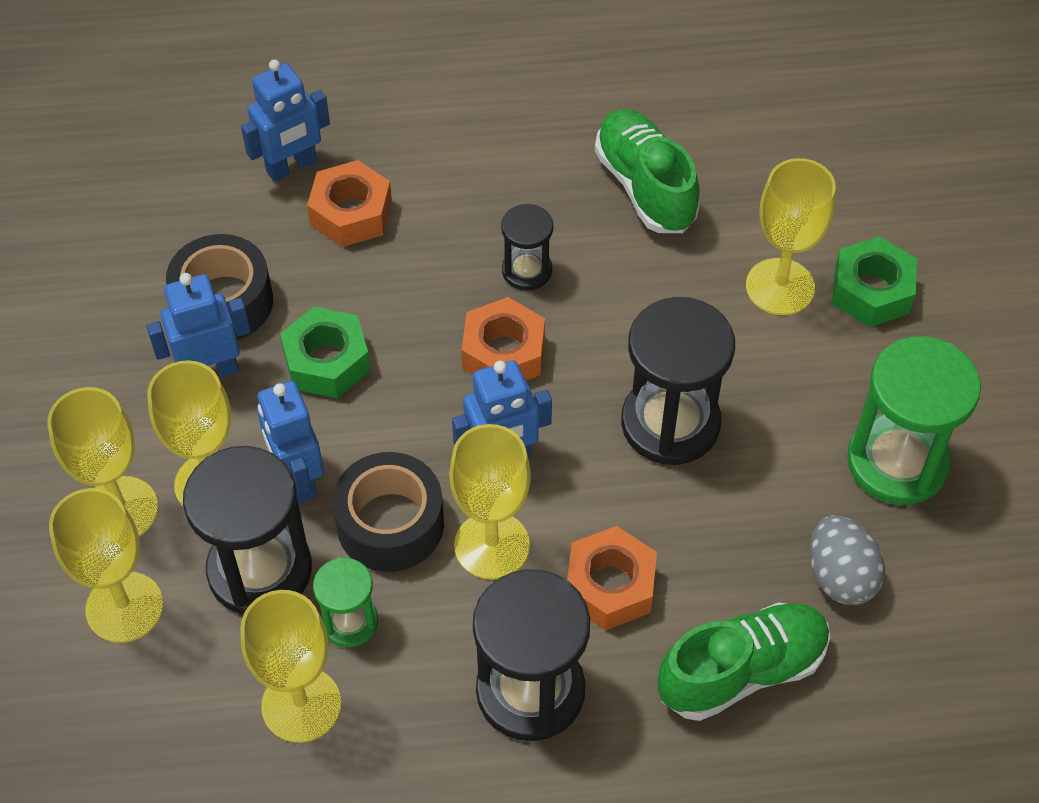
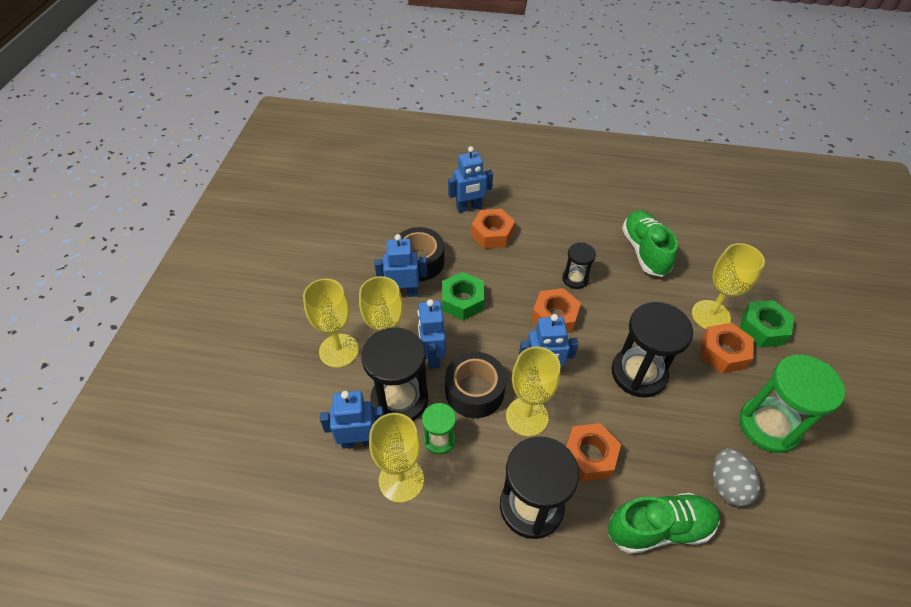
camera: 15 degrees right, 5 degrees down
(124, 607) = (325, 401): yellow goblet -> none
(207, 660) = (358, 441): none -> blue robot
(809, 351) = (723, 353): none -> orange nut

